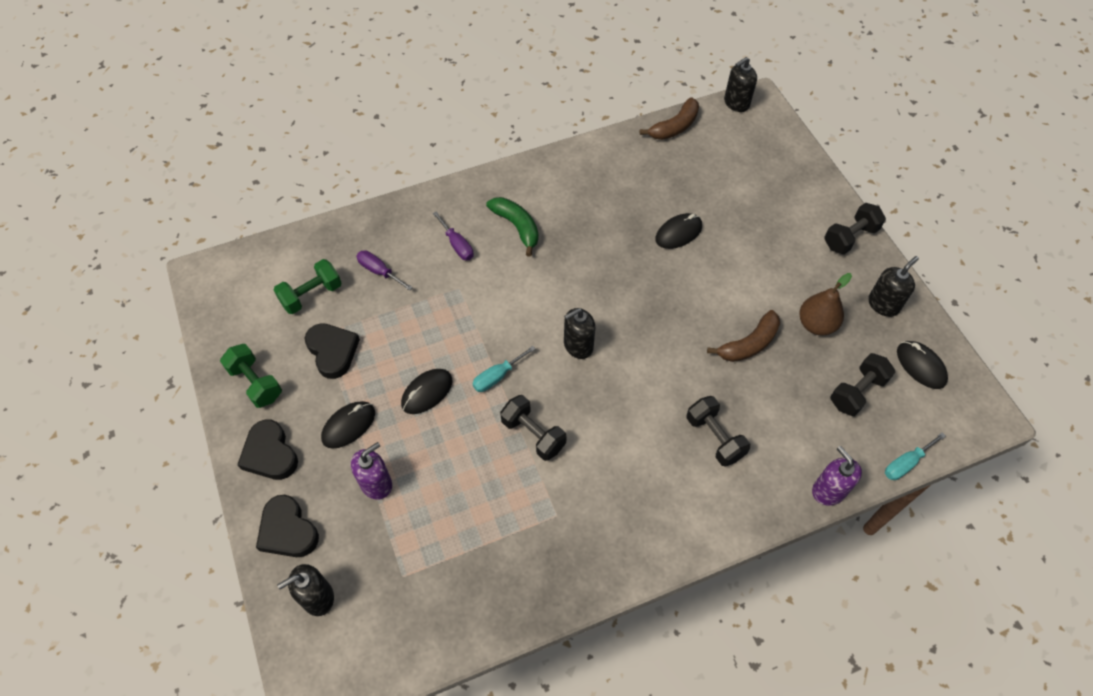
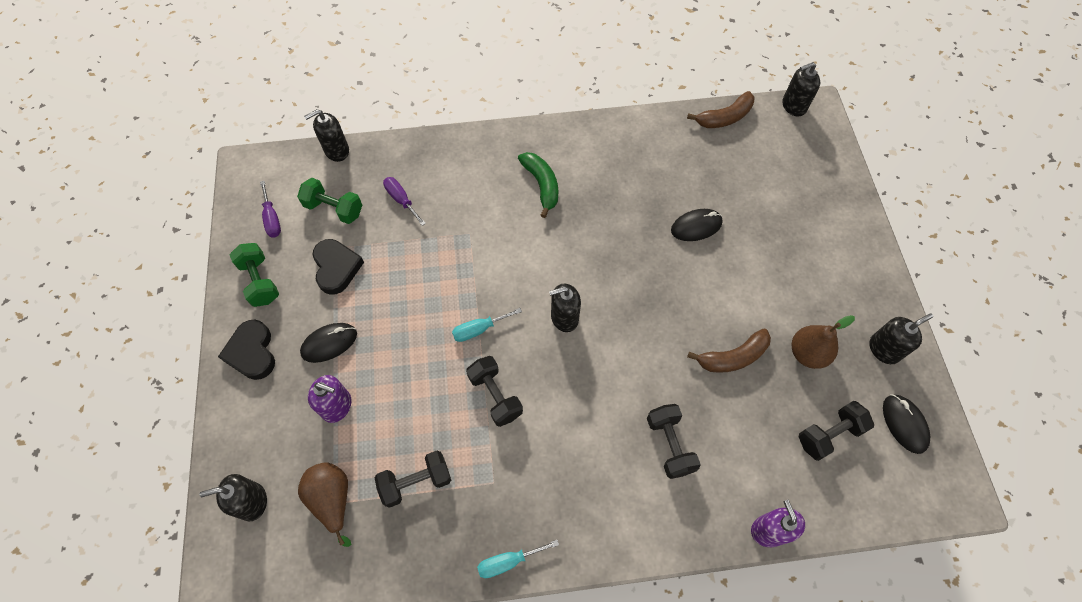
camera: 15 degrees right, 5 degrees up
(288, 530) = (245, 430): black heart -> none
(296, 238) = (337, 150): none -> black soap dispenser
(311, 295) = (334, 209): green dumbbell -> green dumbbell turned 45 degrees clockwise
(376, 484) = (337, 406): purple soap dispenser -> purple soap dispenser turned 45 degrees clockwise
(400, 573) = (332, 499): none -> brown pear
(427, 392) = (409, 329): black mouse -> none
(457, 245) = (480, 190): purple screwdriver -> purple screwdriver (272, 219)
(850, 237) = (869, 271): black dumbbell -> black dumbbell (416, 482)
(906, 463) = (858, 523): turquoise screwdriver -> turquoise screwdriver (508, 561)

